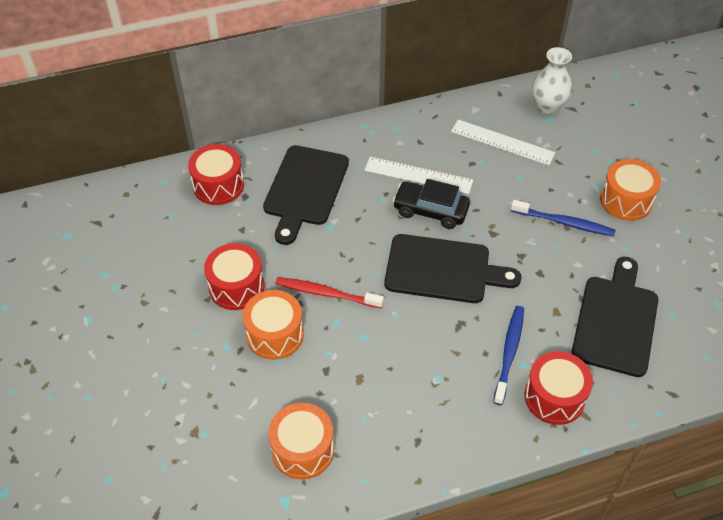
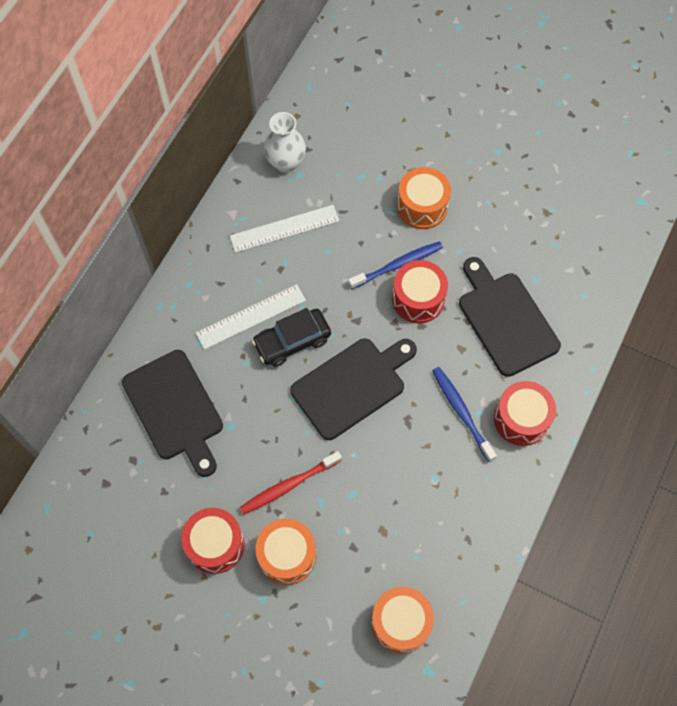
camera: 45 degrees left, 15 degrees up
(218, 185) = (99, 470): red drum -> red drum (418, 299)

